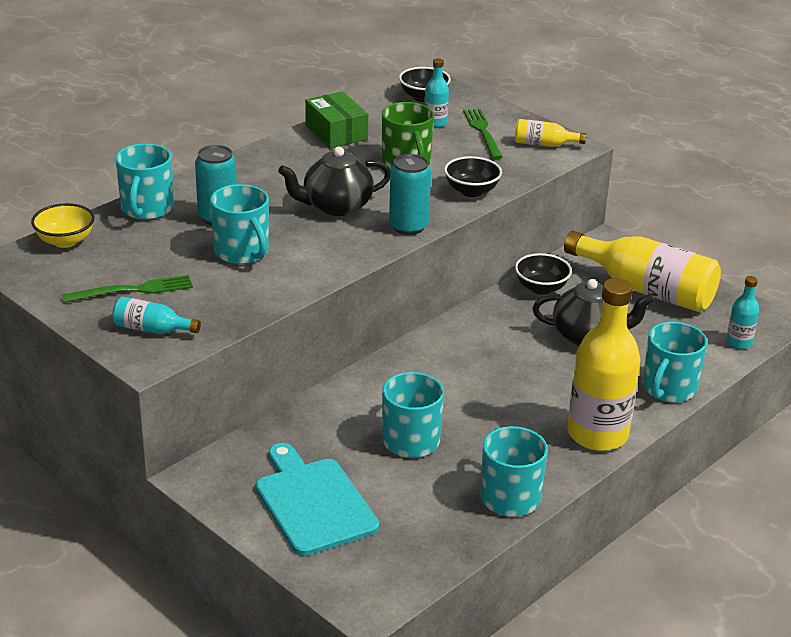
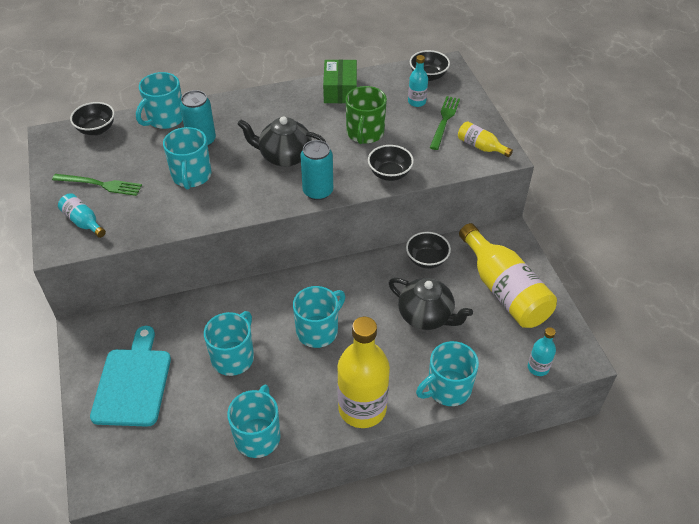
camera: 30 degrees right, 15 degrees up
(65, 241) = (96, 129): yellow bowl -> black bowl
(483, 385) = (318, 330): none -> turquoise mug

